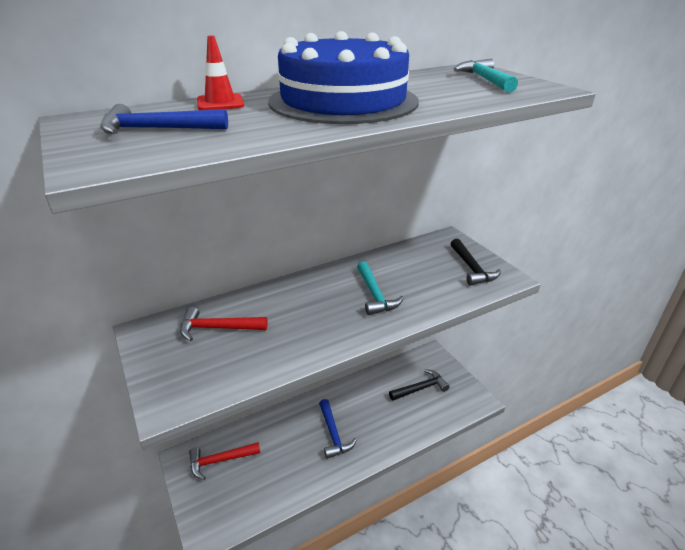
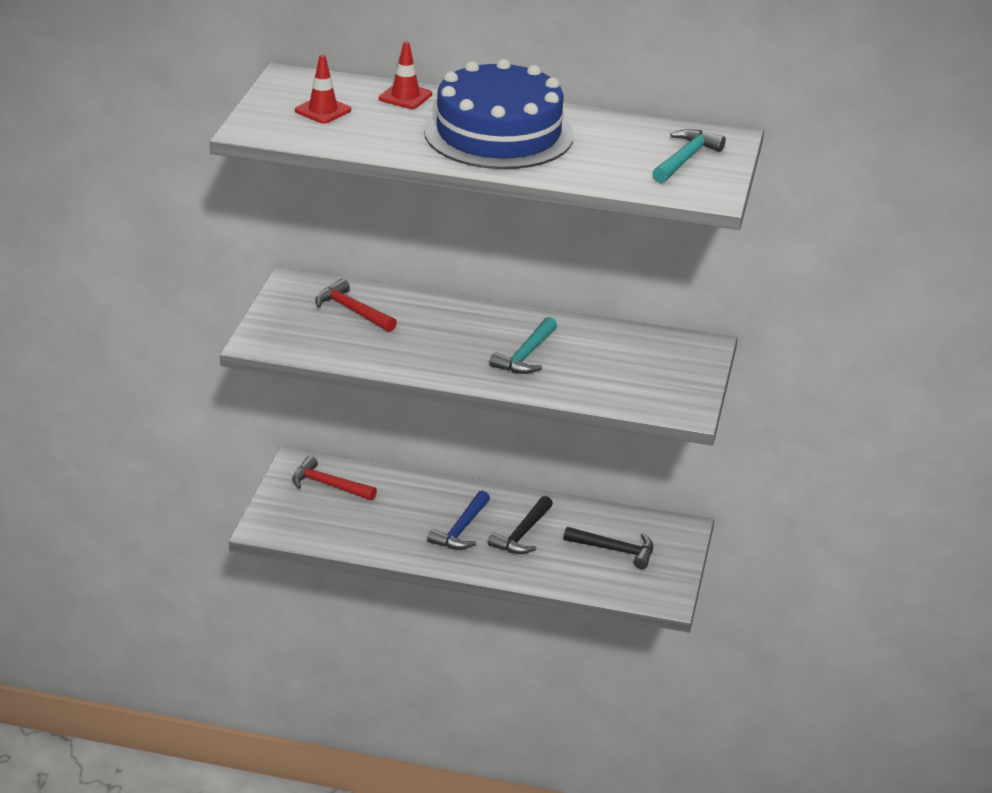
camera: 40 degrees right, 0 degrees up
(157, 129) = (323, 110): blue hammer -> red traffic cone
(472, 268) = (668, 385): black hammer -> black hammer (522, 534)

